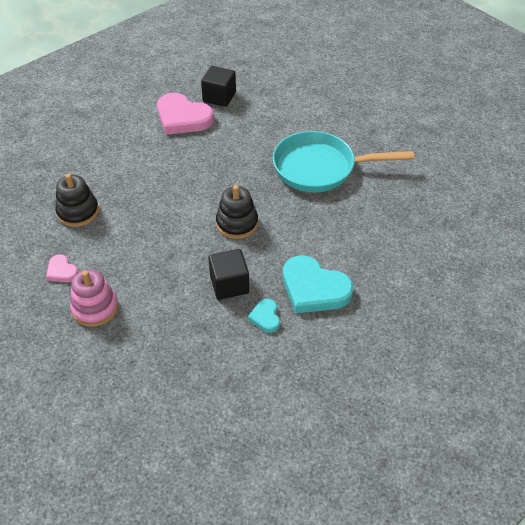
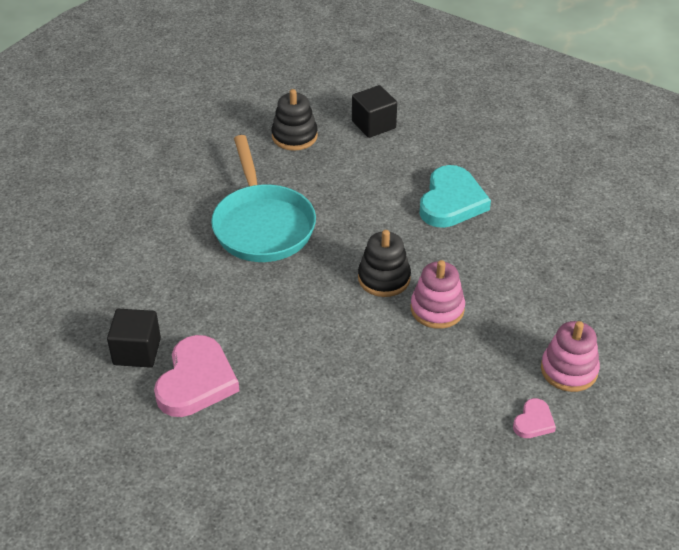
camera: 105 degrees left, 5 degrees down
(78, 212) = (428, 441): black stacking toy -> black stacking toy (294, 136)
(192, 246) = (437, 309): none -> pink stacking toy
(229, 284) = (477, 265): black cube -> black cube (373, 125)
(265, 317) = (506, 229): turquoise heart -> none

